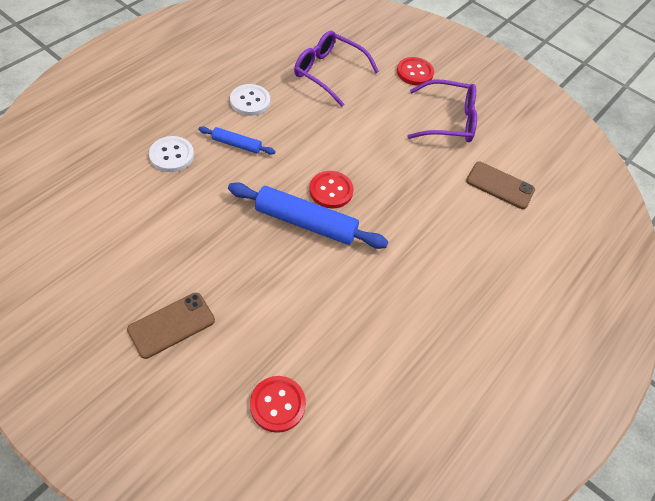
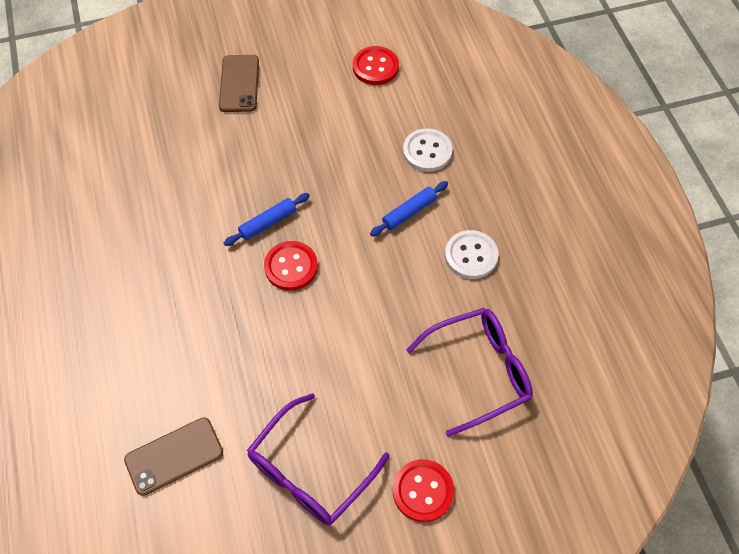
camera: 130 degrees right, 5 degrees up
(277, 404) = (121, 119): red button -> red button (375, 67)
(306, 223) = (268, 223): blue rolling pin -> blue rolling pin, size x0.52

